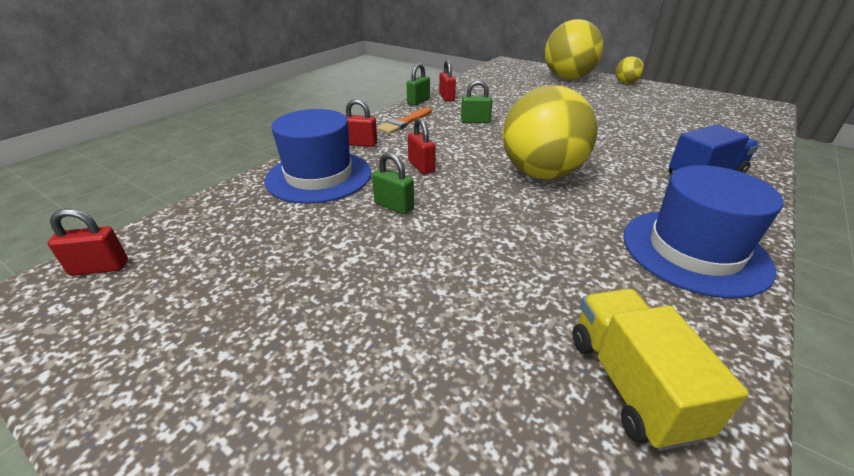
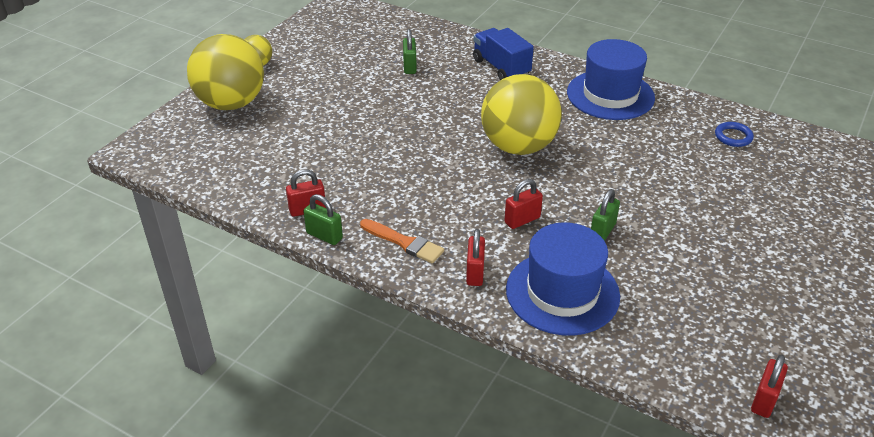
camera: 95 degrees left, 5 degrees up
(100, 268) = (764, 400): red padlock -> red padlock turned 45 degrees clockwise
(475, 121) = (395, 184): green padlock -> green padlock (409, 67)
(630, 384) = (733, 137): yellow truck -> blue ring

